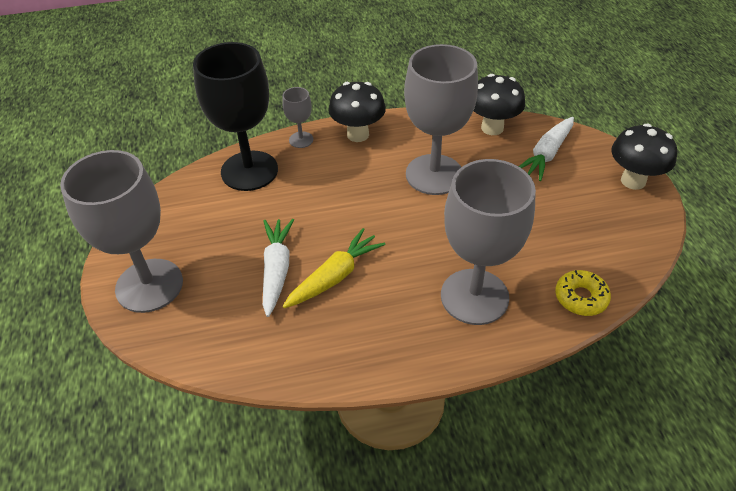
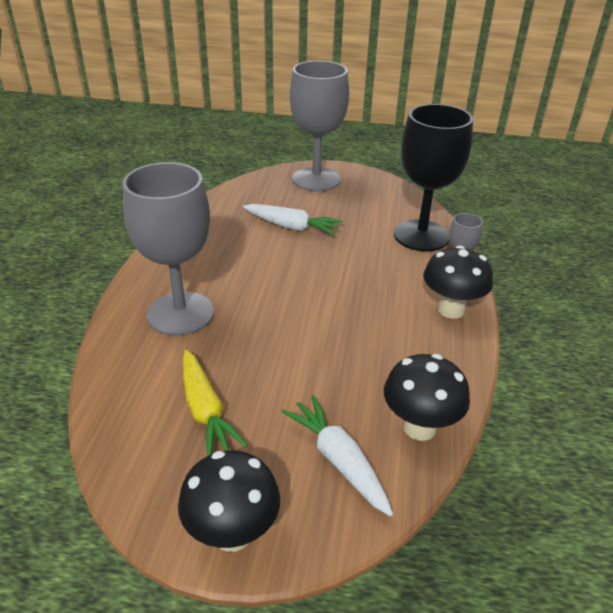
camera: 110 degrees right, 10 degrees down
(334, 276) = (264, 250): yellow carrot -> yellow carrot (205, 410)
(434, 174) = (355, 344): grey goblet -> none
(581, 297) = (117, 380): yellow donut -> none

